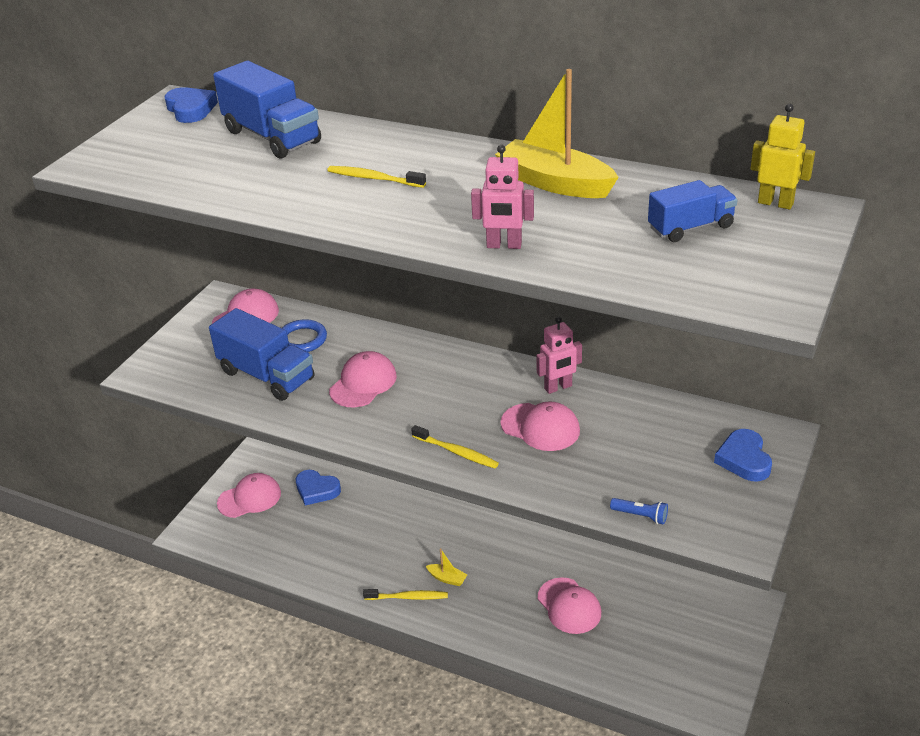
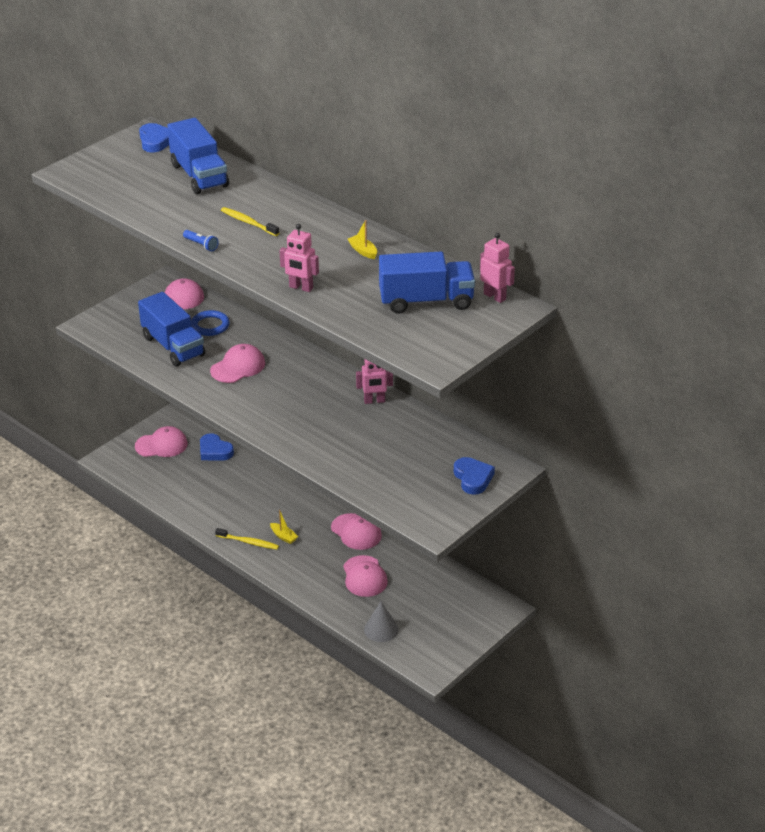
camera: 15 degrees right, 0 degrees up
(456, 452) = (278, 428): yellow toothbrush -> none
(540, 427) = (345, 425): pink cap -> pink cap (356, 532)
(554, 183) = (363, 251): yellow boat -> yellow boat, size x0.44
(625, 673) = (381, 629): none -> grey cone
(640, 516) = (377, 496): blue flashlight -> blue flashlight (201, 245)
(690, 227) = (426, 301): blue truck -> blue truck, size x1.62
(744, 459) = (473, 478): blue heart -> blue heart turned 150 degrees clockwise
(775, 203) = (495, 296): yellow robot -> pink robot

